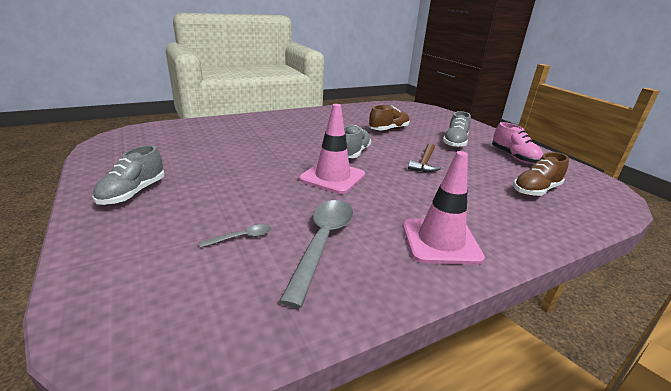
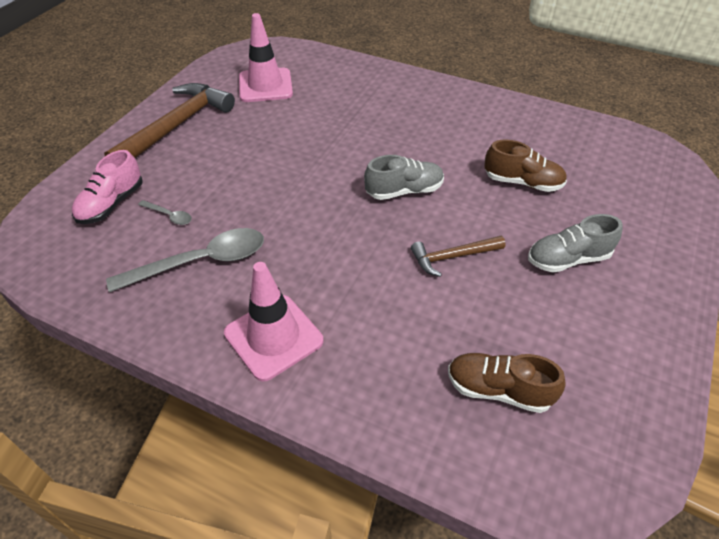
camera: 55 degrees right, 20 degrees up
(133, 193) = (177, 126): grey shoe -> brown hammer
(332, 177) = (325, 207): pink traffic cone -> pink traffic cone (265, 85)
(514, 157) = (601, 338): pink shoe -> pink shoe (111, 204)

